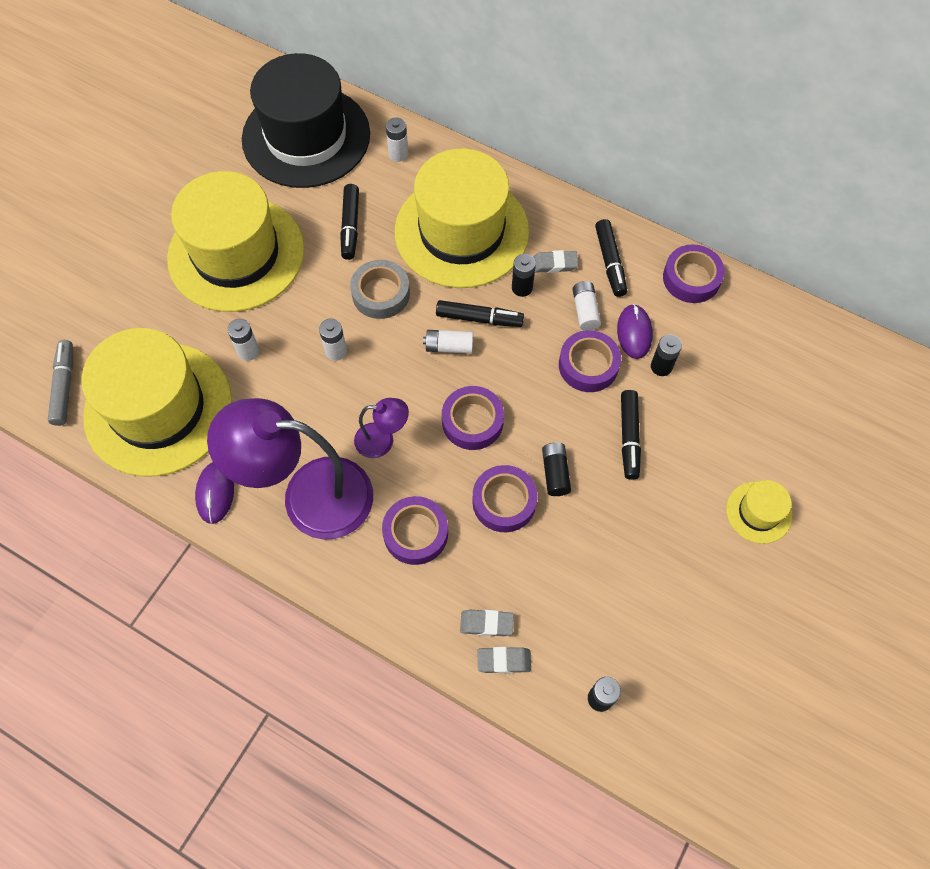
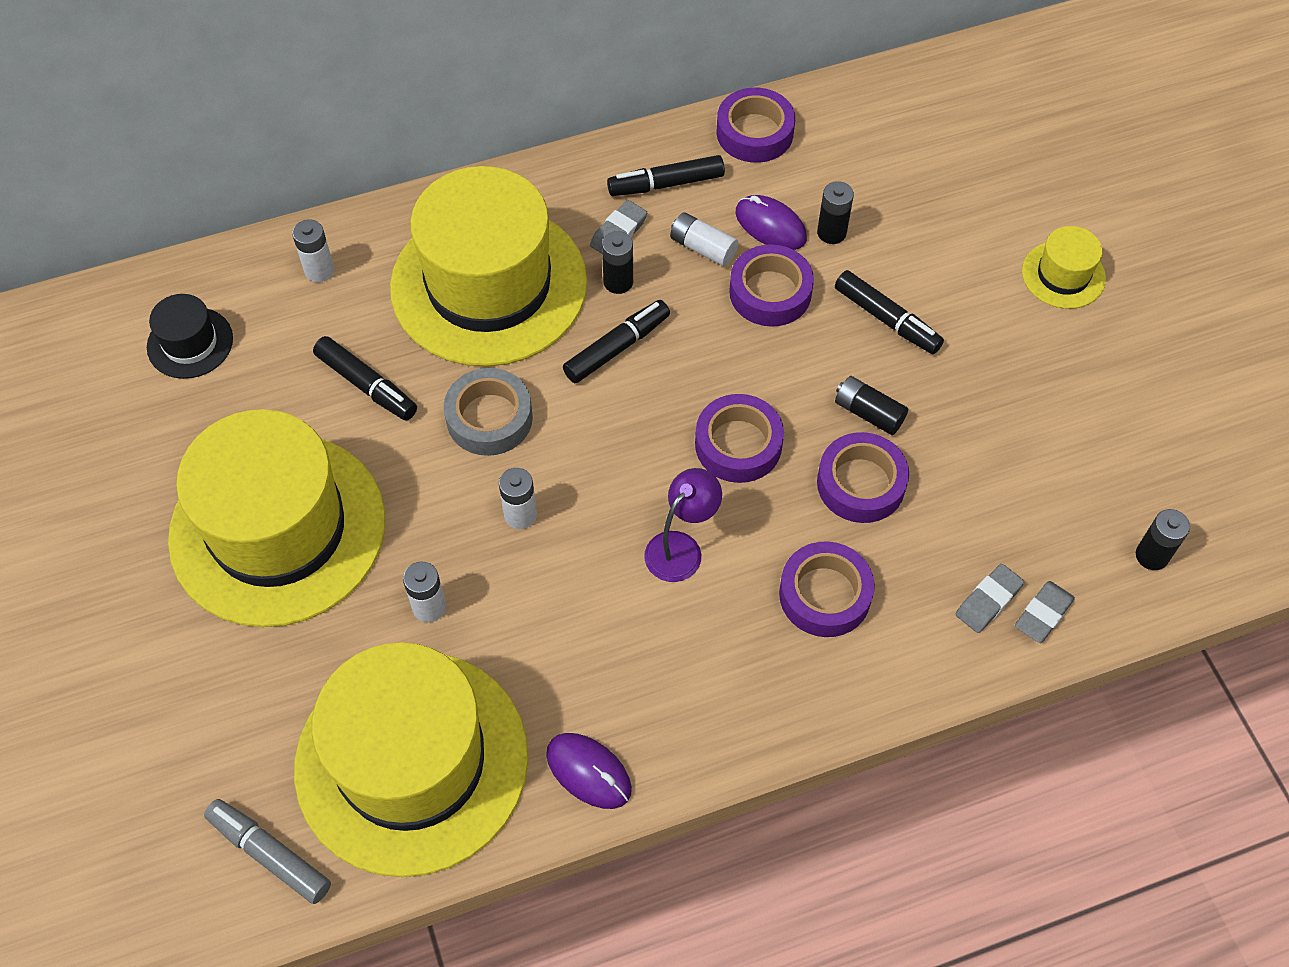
camera: 50 degrees left, 5 degrees down
(306, 137) = (190, 343): black hat -> black hat, size x0.42
(309, 496) = (683, 672): purple lamp -> none
(449, 347) = (624, 401): white battery -> none
(610, 262) = (666, 184): black marker -> black marker turned 135 degrees clockwise

